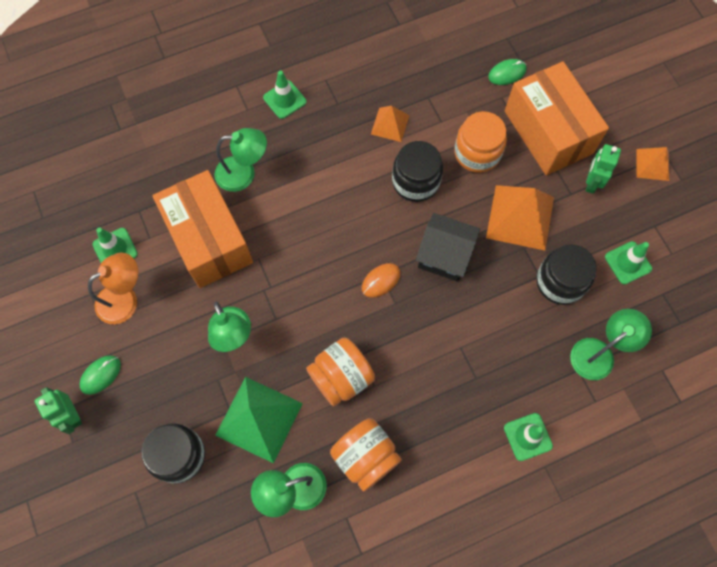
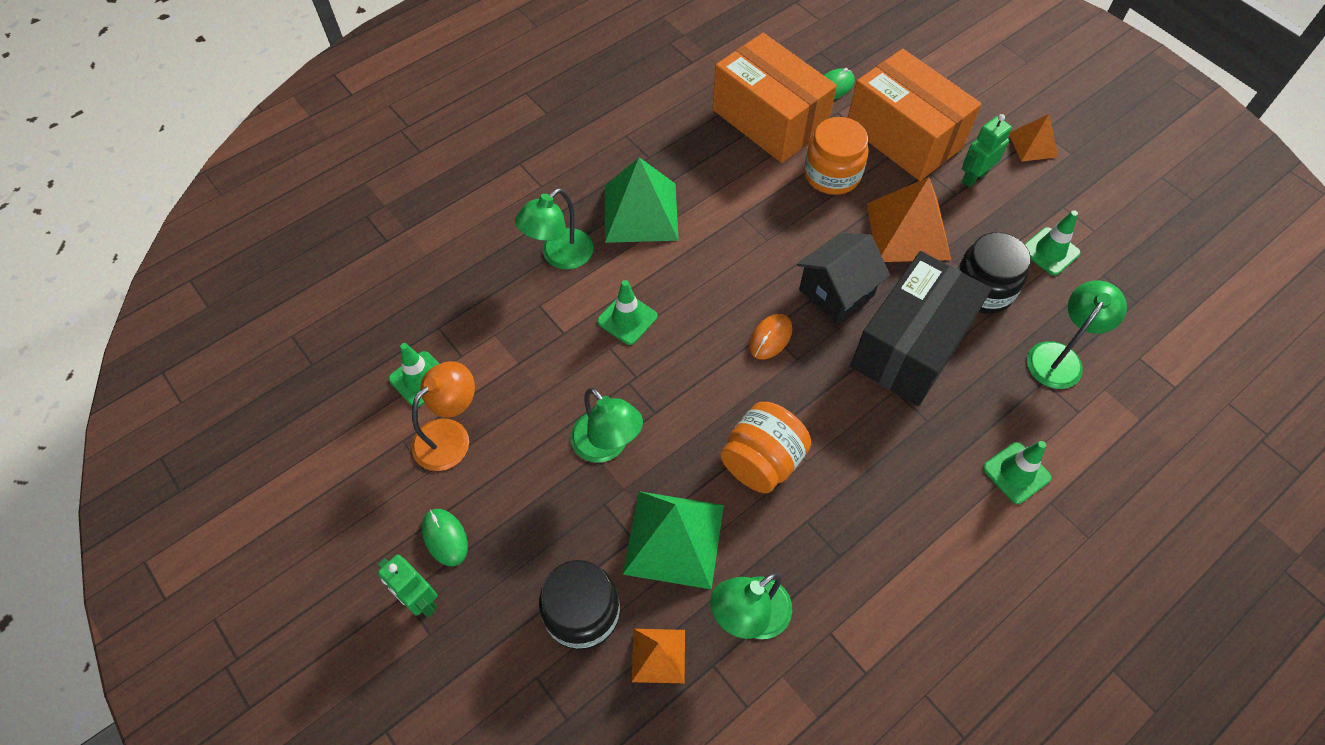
camera: 15 degrees left, 10 degrees down
(101, 375) = (445, 537): green mouse -> green mouse turned 60 degrees counterclockwise
(208, 240) = (539, 341): orange box -> orange box (769, 120)
(244, 173) = (559, 256): green lamp -> green lamp turned 150 degrees clockwise
(284, 99) = (583, 166): green traffic cone -> green traffic cone (627, 319)
(316, 150) = (641, 212): none -> green pyramid
(365, 457) = (827, 550): orange jar -> none
(390, 124) = (719, 166): orange pyramid -> orange pyramid (658, 655)
(415, 181) = (771, 220): black jar -> none
(444, 256) = (836, 292): black house -> black house turned 45 degrees counterclockwise
(485, 314) = (910, 346): none -> black box
(591, 182) = (974, 177): green robot -> green robot turned 45 degrees clockwise

